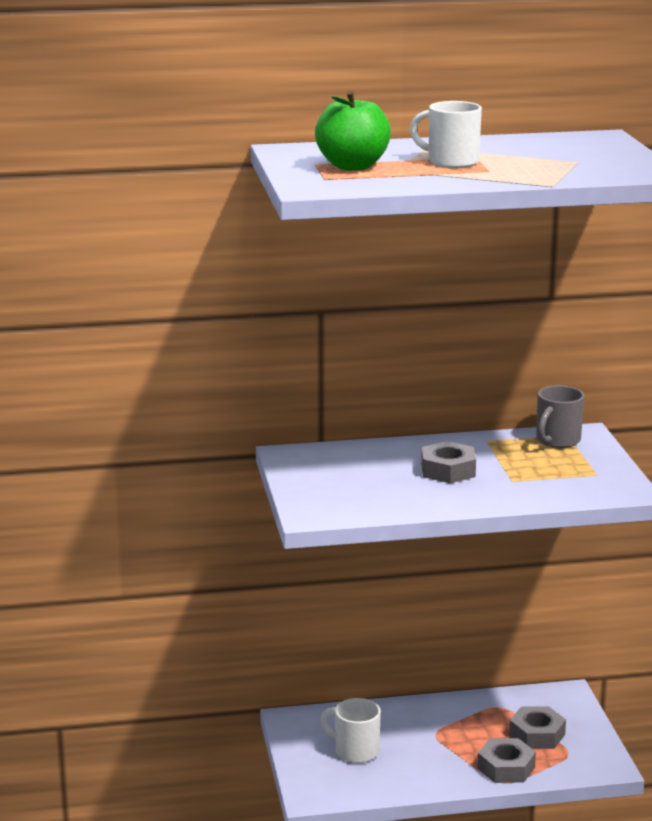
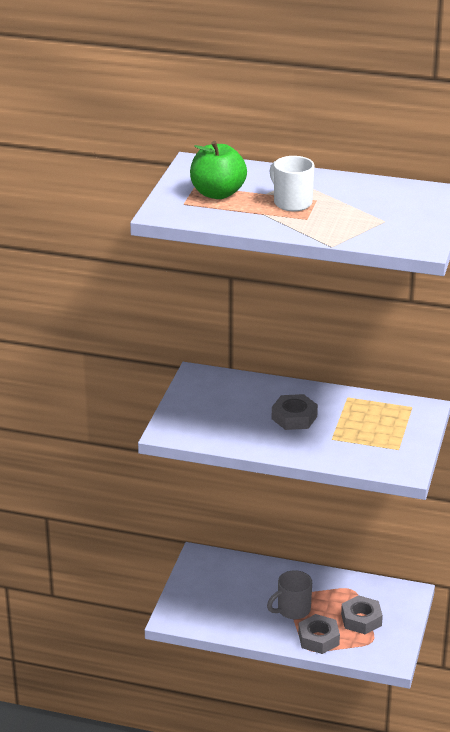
camera: 25 degrees right, 10 degrees up
(355, 751) = (224, 594): white mug -> none
(557, 441) = (398, 410): grey mug -> grey mug (292, 610)

